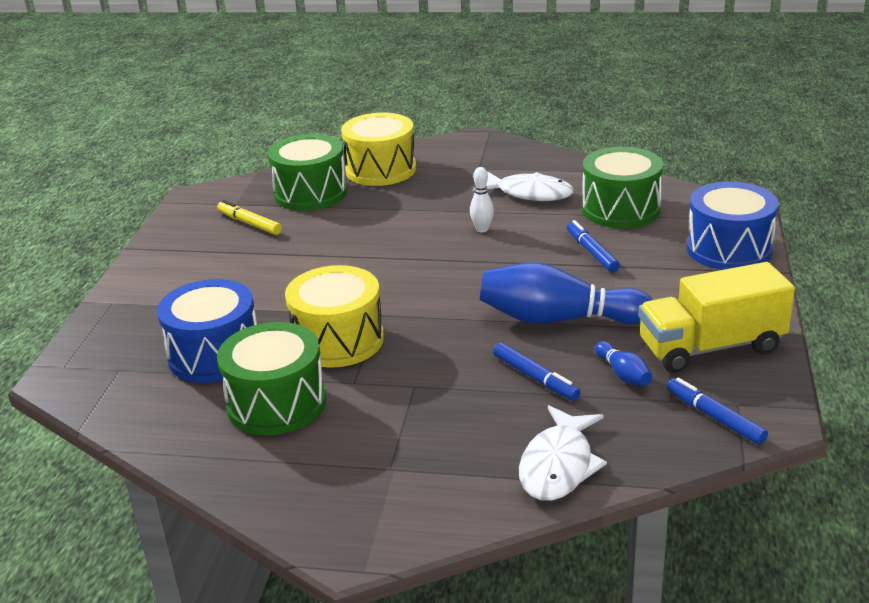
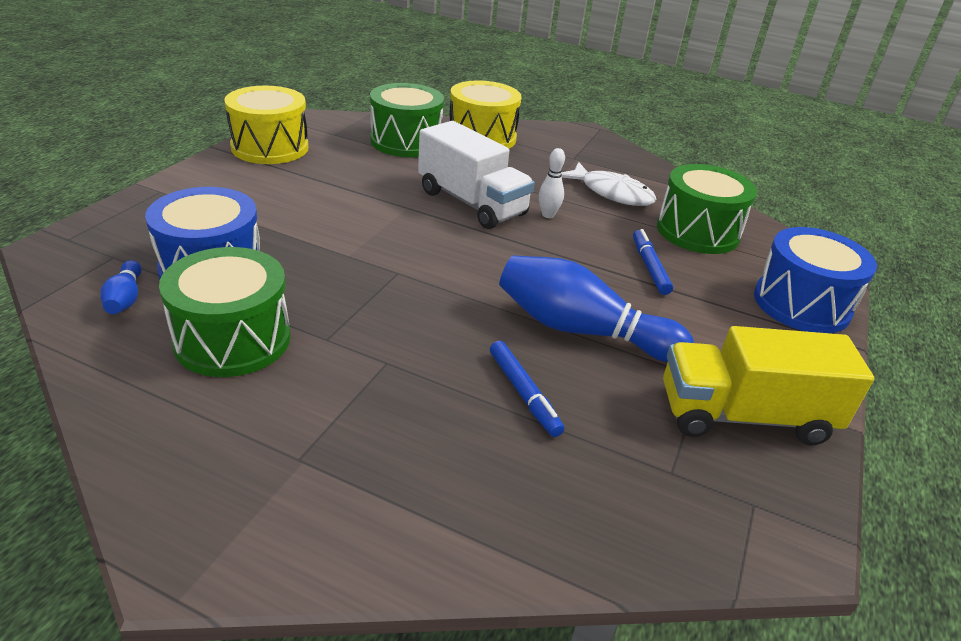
camera: 10 degrees right, 5 degrees up
(249, 223) = (334, 153): yellow marker -> none
(338, 340) = (340, 288): yellow drum -> yellow drum (270, 147)
(407, 236) = (471, 203): none -> white truck
(558, 465) = (496, 521): white fish -> none
(623, 374) = (627, 419): blue bowling pin -> blue bowling pin (125, 298)
(715, 417) = (718, 514): blue marker -> none

